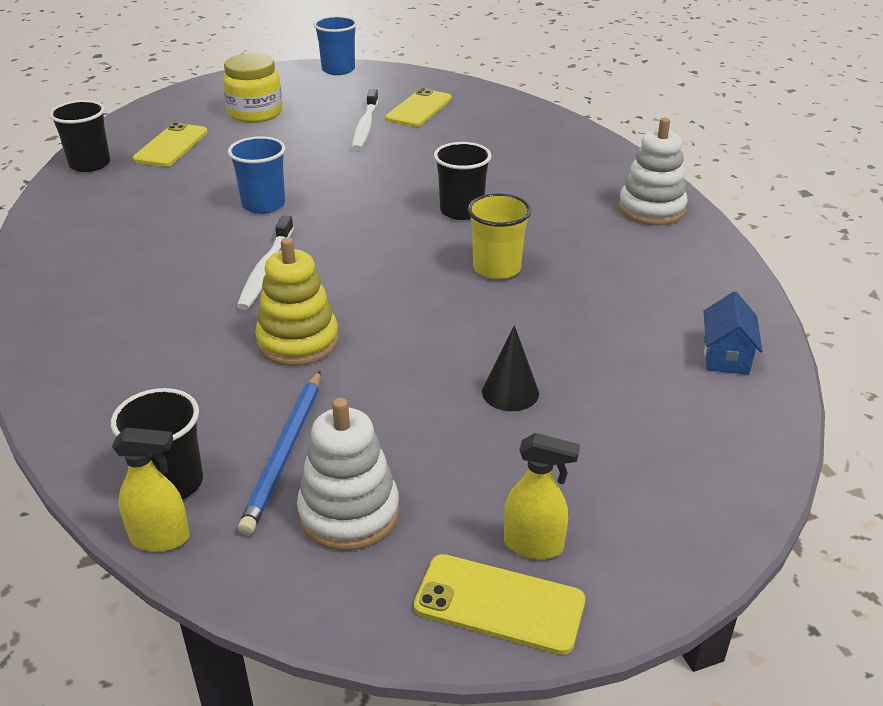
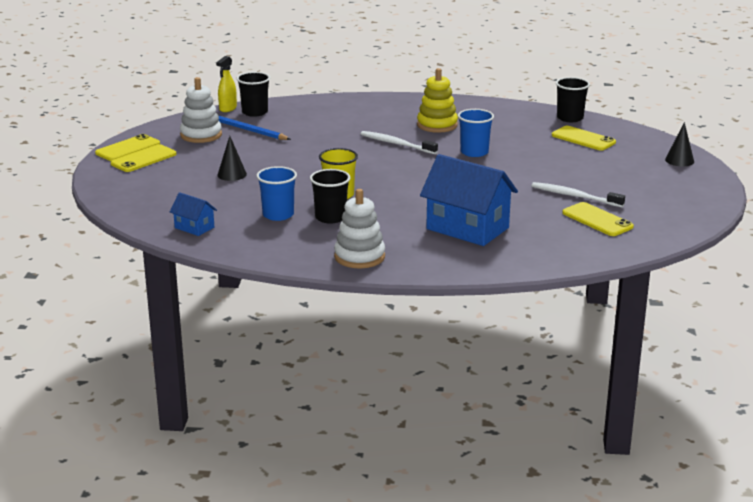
camera: 115 degrees right, 10 degrees down
(217, 91) = (679, 160): none -> black cone
(255, 113) = (625, 167): yellow jar -> none
(298, 342) = (322, 142): yellow stacking toy -> yellow stacking toy (437, 125)
(338, 70) = (706, 206): blue cup -> blue cup (278, 215)
(461, 211) = (415, 200): black cup -> black cup (330, 217)
(509, 166) = (467, 228): none -> blue house
(534, 545) = (143, 159): yellow spray bottle -> yellow phone

